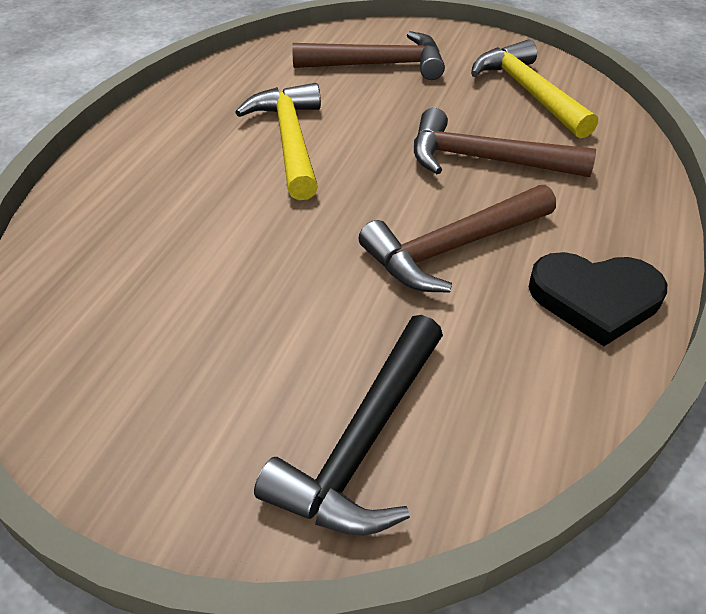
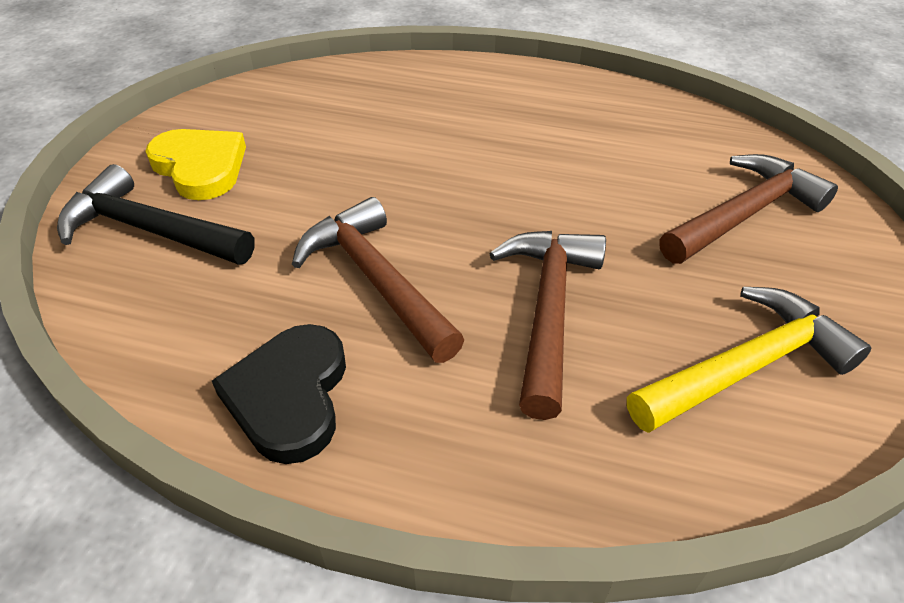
camera: 85 degrees right, 0 degrees up
(233, 407) = (200, 167): none -> yellow heart
(290, 140) = (546, 161): yellow hammer -> none
(379, 65) = (744, 214): brown hammer -> brown hammer turned 120 degrees counterclockwise

